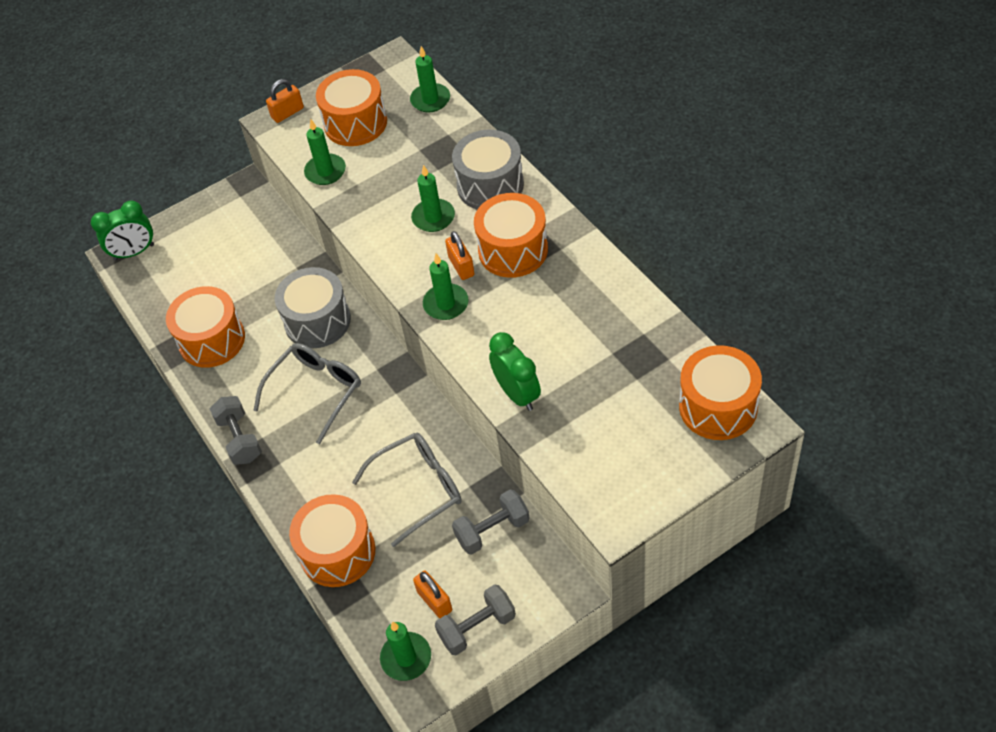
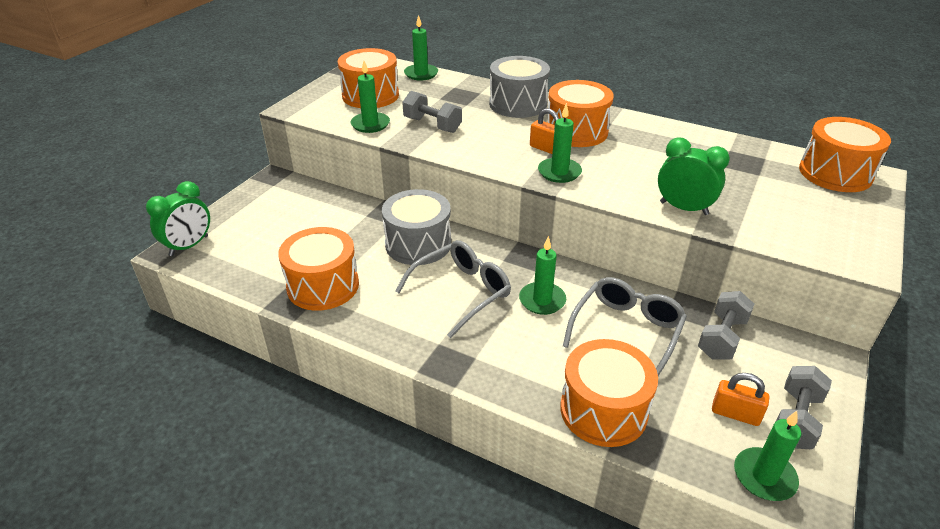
camera: 35 degrees left, 15 degrees down
(240, 439) = (416, 352): grey dumbbell -> grey dumbbell (432, 125)
(287, 113) = (303, 101): orange padlock -> none
(316, 391) = (461, 292): grey glasses -> grey glasses turned 45 degrees clockwise
(433, 217) = (492, 129): green candle -> green candle (542, 300)

